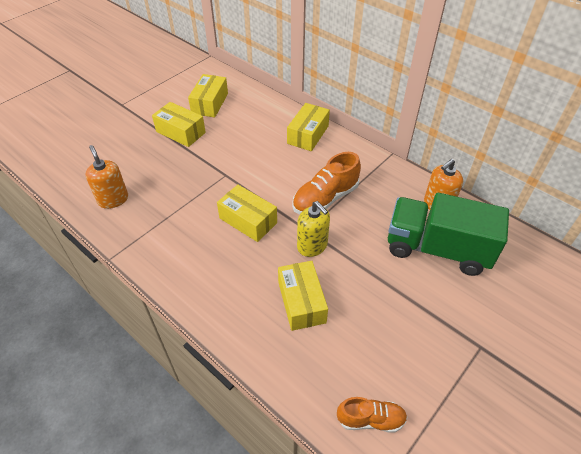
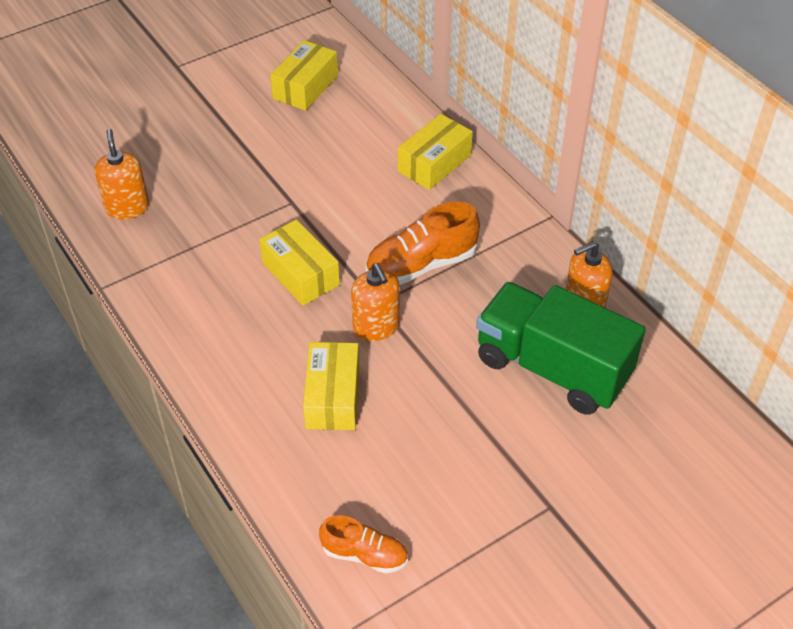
camera: 15 degrees right, 0 degrees up
(181, 132) = (249, 125): yellow box -> none
(312, 246) = (376, 327): yellow soap dispenser -> orange soap dispenser

